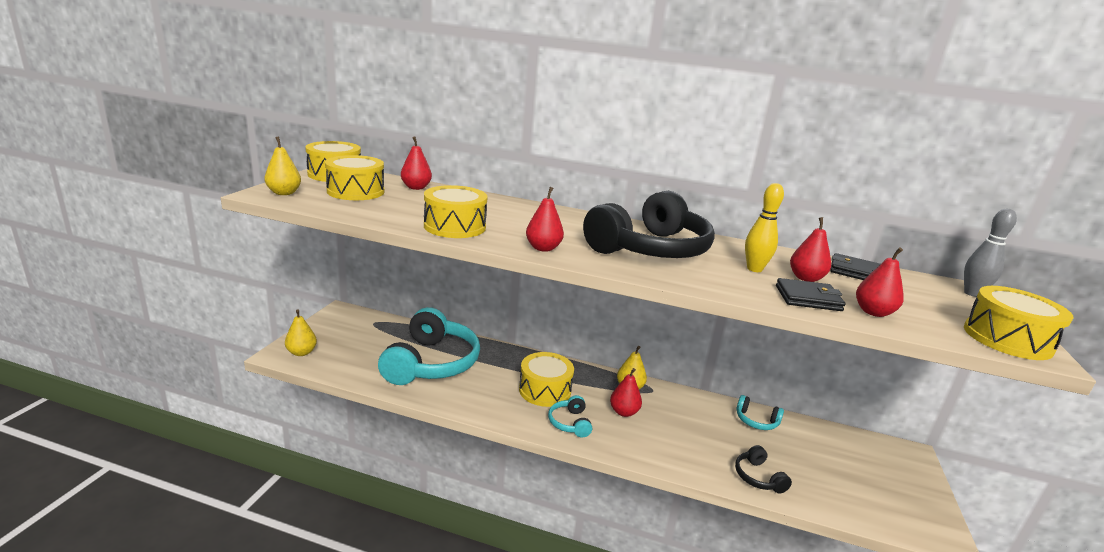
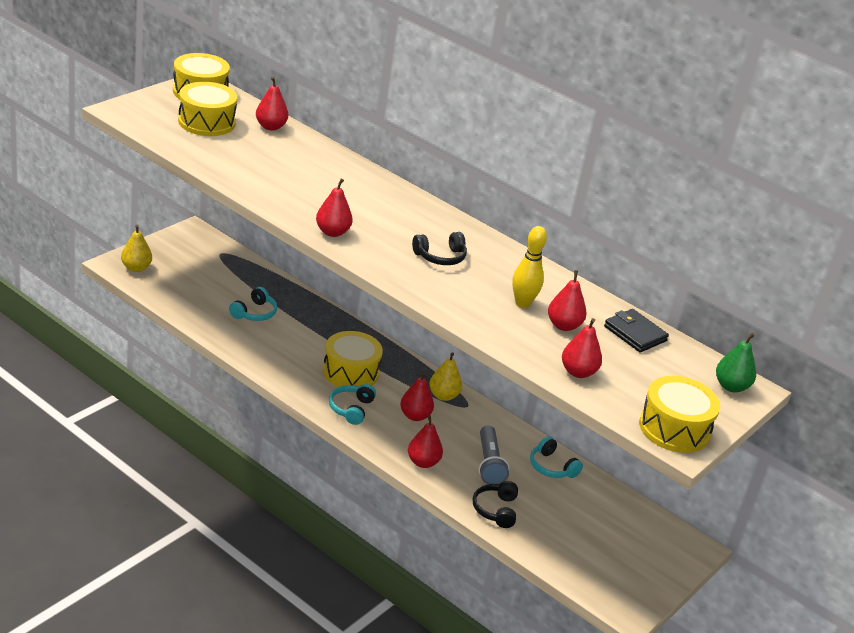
camera: 20 degrees right, 10 degrees up
(284, 193) = (139, 113): yellow pear -> none
(431, 363) = (254, 313): turquoise headphones -> turquoise headphones, size x0.43
(455, 226) = (270, 188): yellow drum -> none
(650, 249) = (440, 257): black headphones -> black headphones, size x0.43
(665, 453) = (423, 462): none -> red pear
(713, 435) = (489, 464): none -> grey flashlight
(808, 298) = (532, 344): black wallet -> none
(972, 293) = (731, 386): grey bowling pin -> green pear

